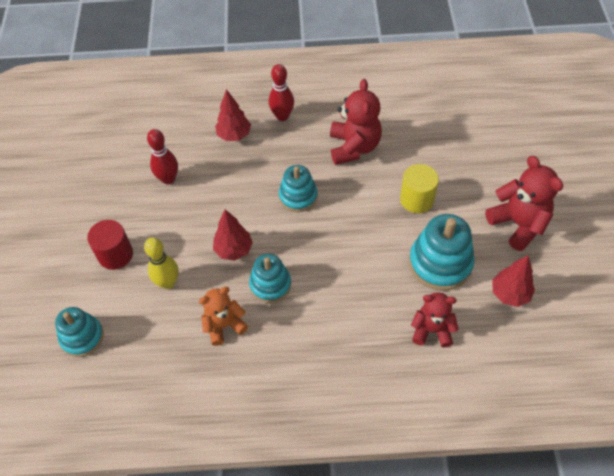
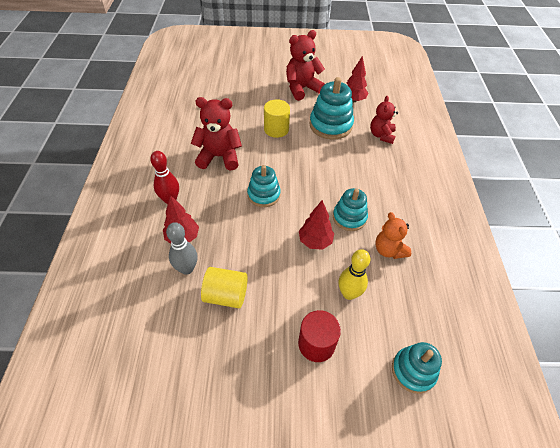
camera: 90 degrees left, 5 degrees down
(168, 179) = (226, 295): red bowling pin -> yellow cylinder
(198, 145) = (187, 269): none -> grey bowling pin

